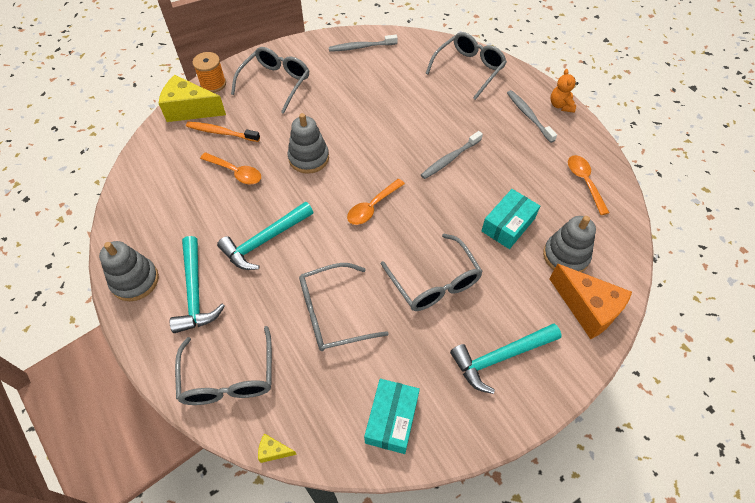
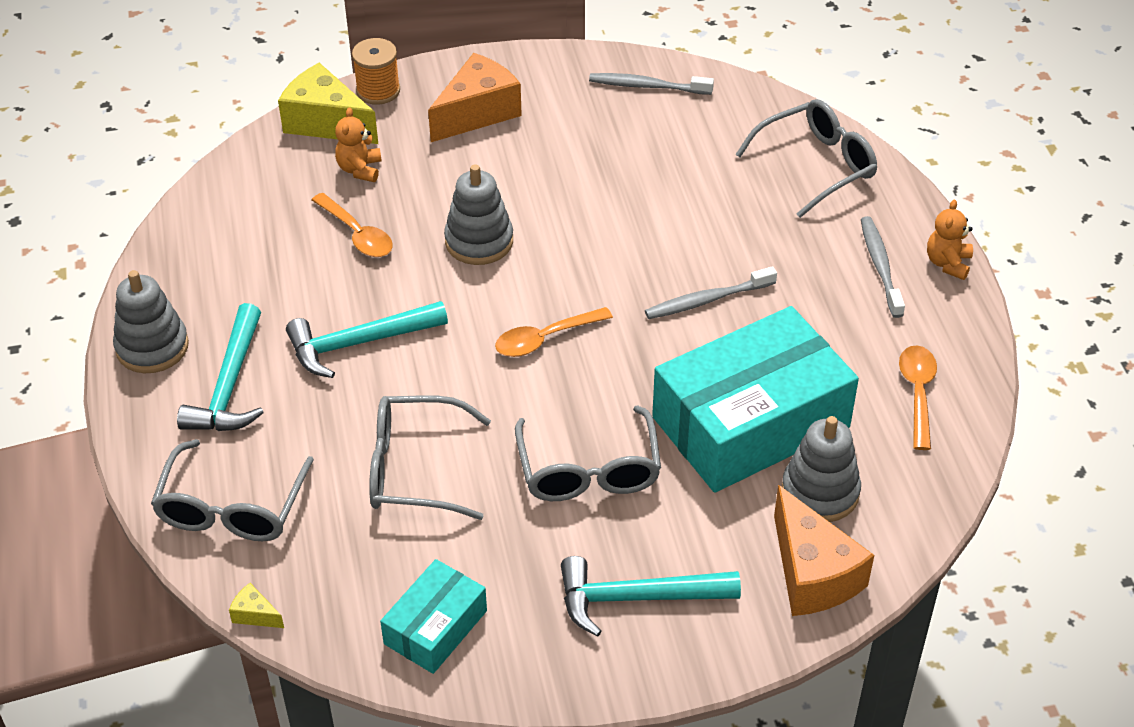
camera: 20 degrees right, 10 degrees down
(221, 132) = (360, 169): orange toothbrush -> orange teddy bear
(275, 83) = (477, 113): grey glasses -> orange cheese
(508, 225) = (750, 422): turquoise box -> turquoise box, size x1.99

